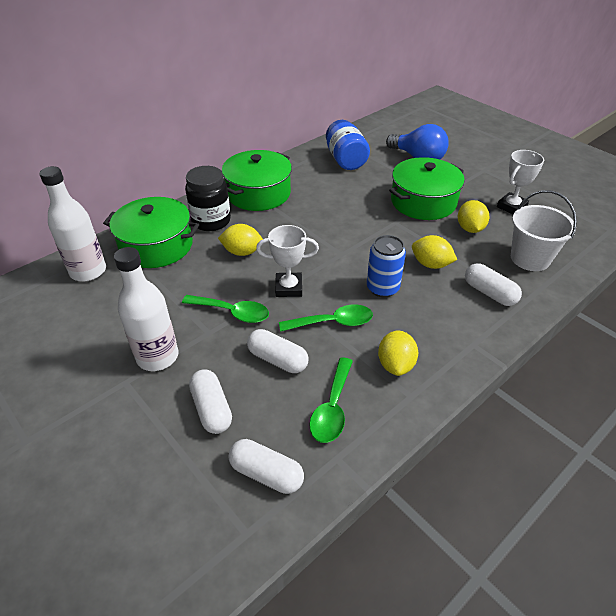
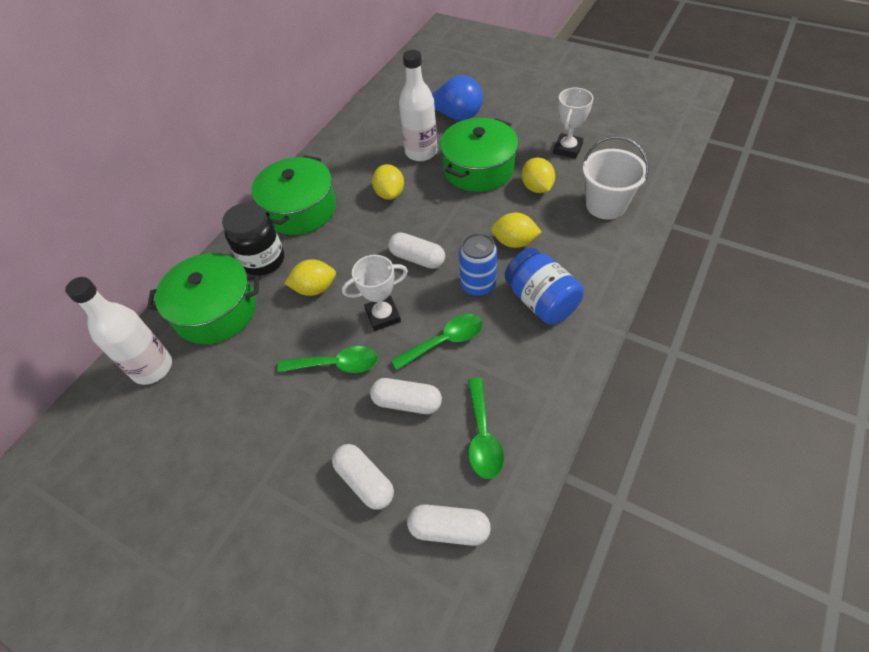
camera: 15 degrees left, 10 degrees up
(157, 357) = (281, 443): white bottle -> white bottle (421, 152)
(345, 160) = (377, 138): blue jar -> blue jar (541, 301)
(395, 364) = (524, 367): yellow lemon -> yellow lemon (390, 194)
(489, 293) = (582, 257): white capsule -> white capsule (417, 258)

